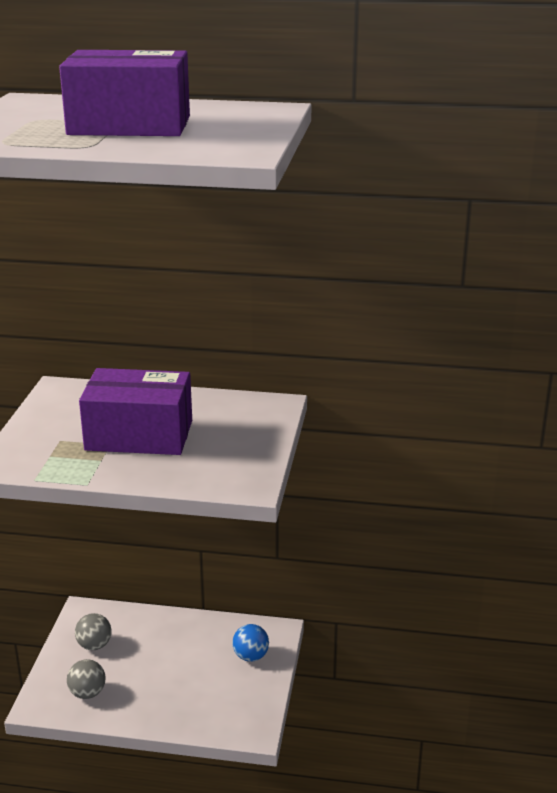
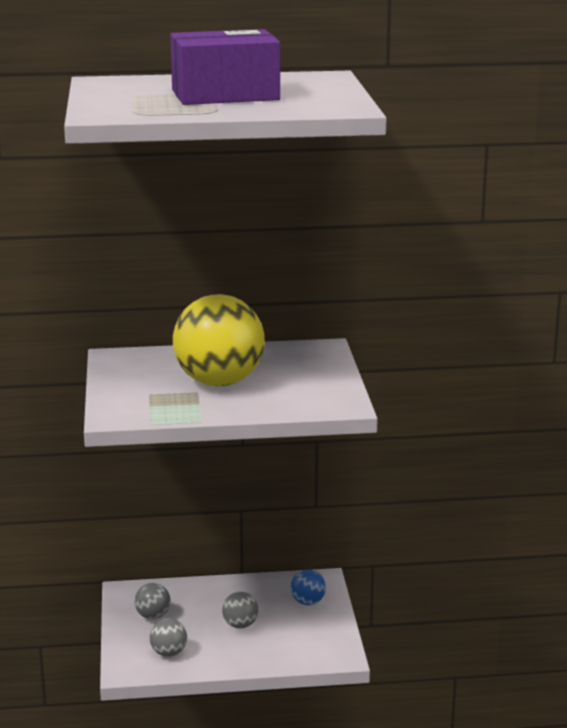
camera: 15 degrees left, 5 degrees down
(139, 435) = (219, 382): purple box -> yellow ball
(172, 672) = (240, 625): none -> grey ball

